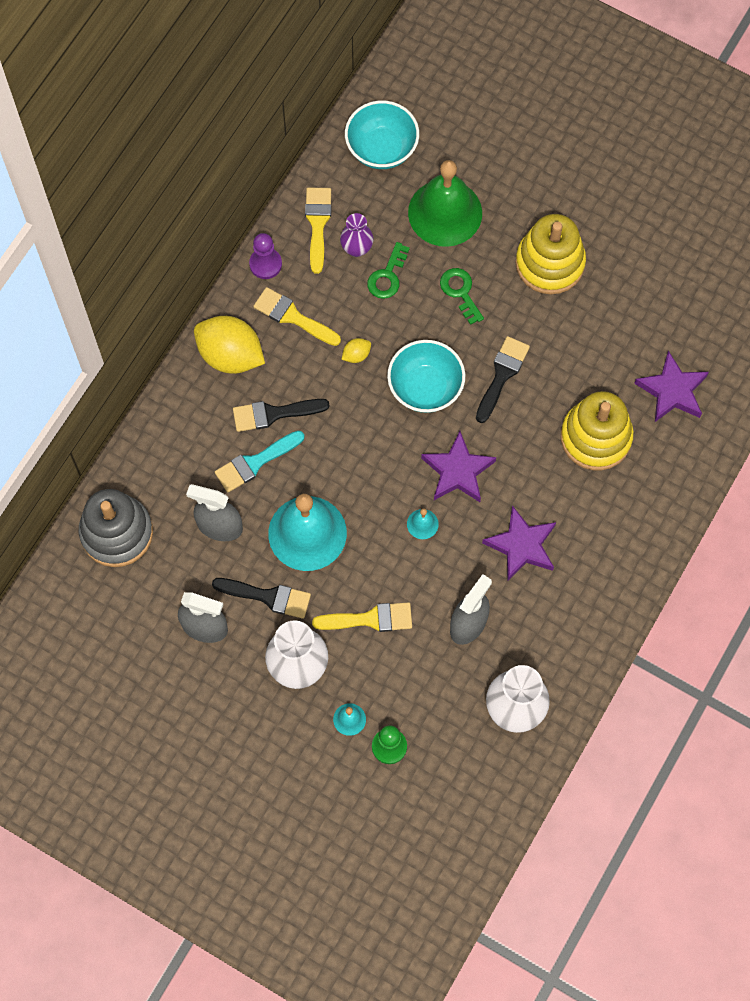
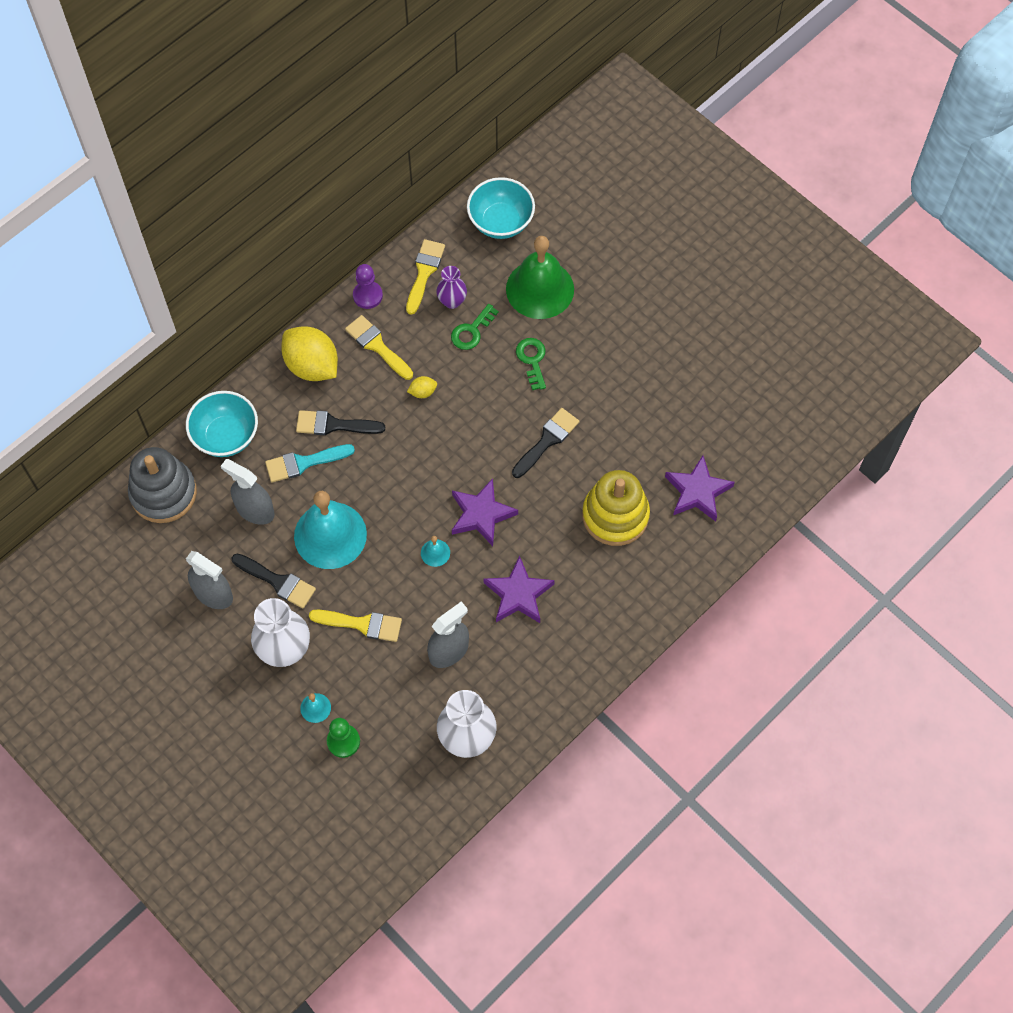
camera: 15 degrees right, 5 degrees down
(425, 388) = (475, 435): turquoise bowl -> turquoise bowl (226, 436)
(550, 263) = (620, 354): yellow stacking toy -> none

